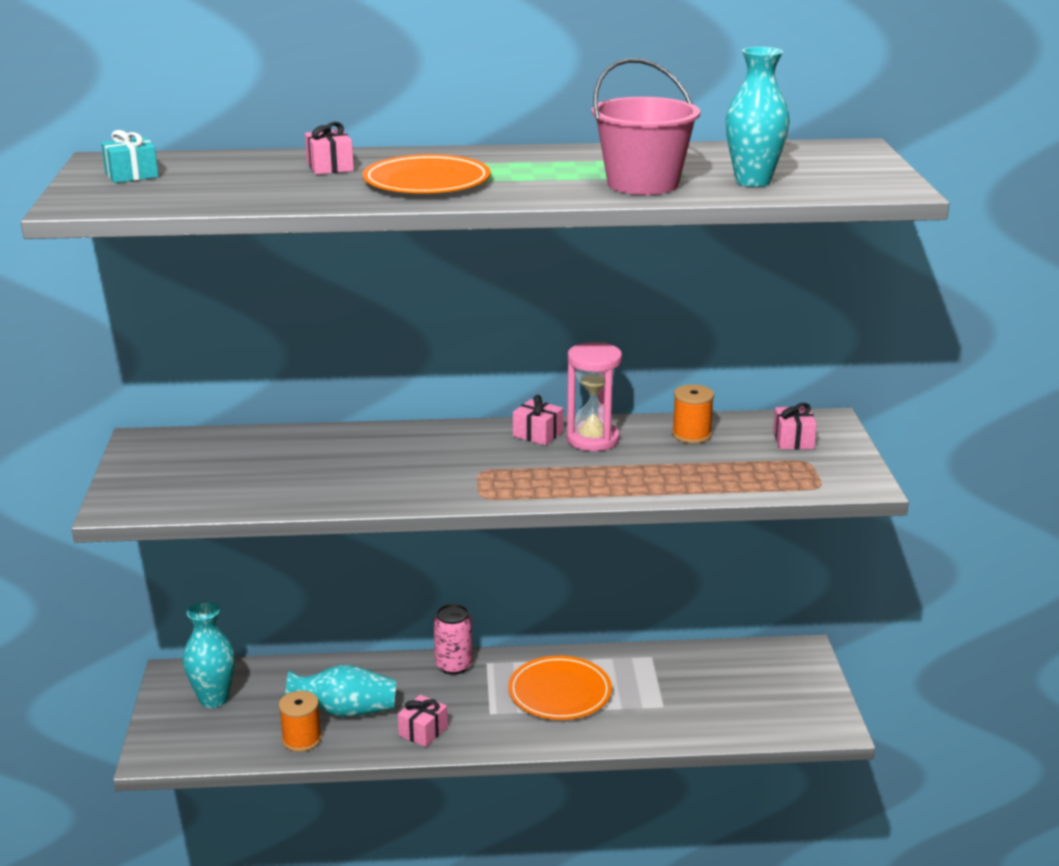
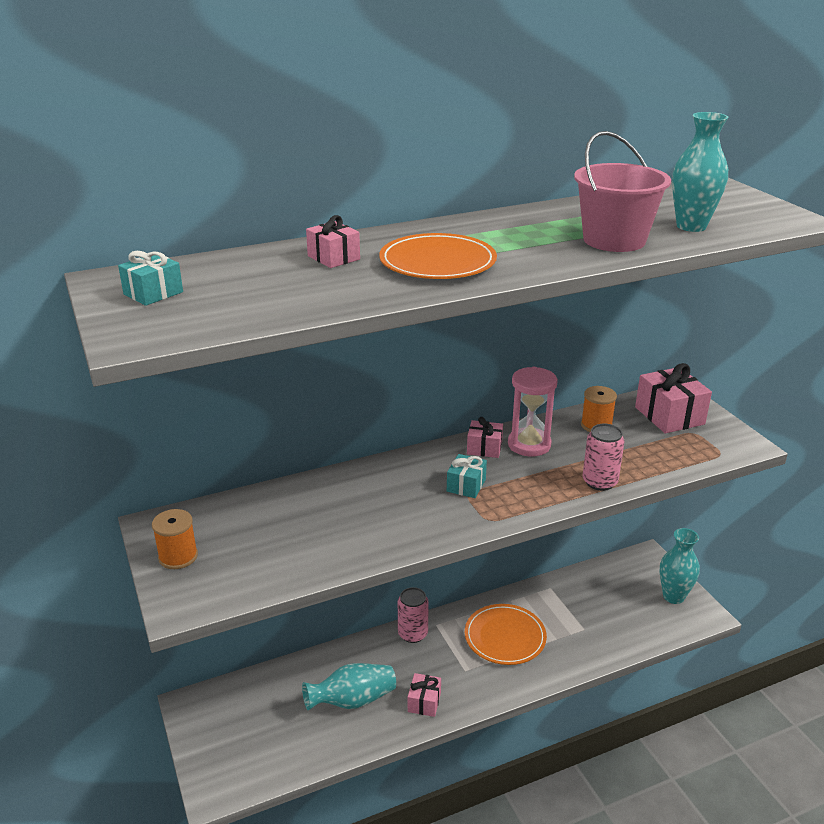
camera: 20 degrees left, 5 degrees up
(214, 699) = (236, 720): turquoise vase -> turquoise vase (673, 596)
(301, 739) = (332, 739): orange spool -> orange spool (178, 556)
(486, 463) = (466, 485): none -> turquoise gift
(641, 487) = (599, 482): none -> pink can
(793, 440) = (669, 415): pink gift -> pink gift, size x1.76

